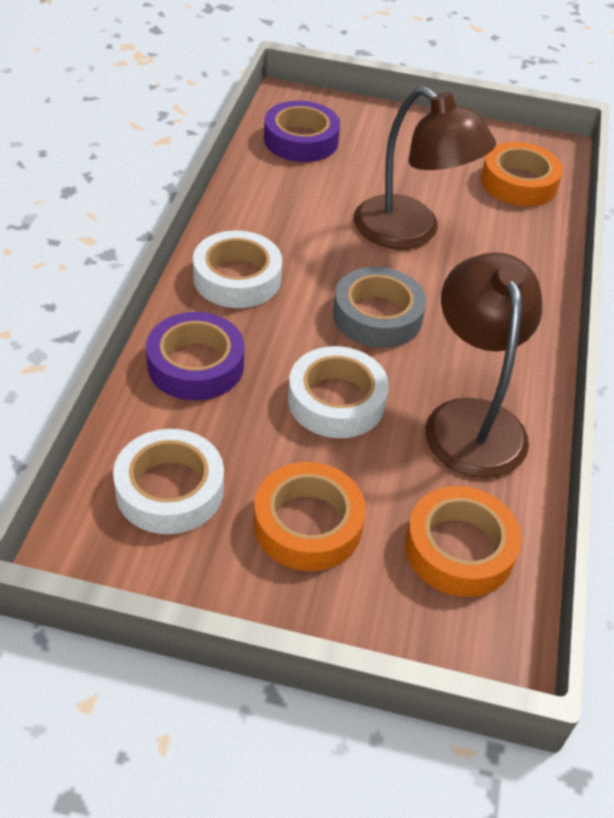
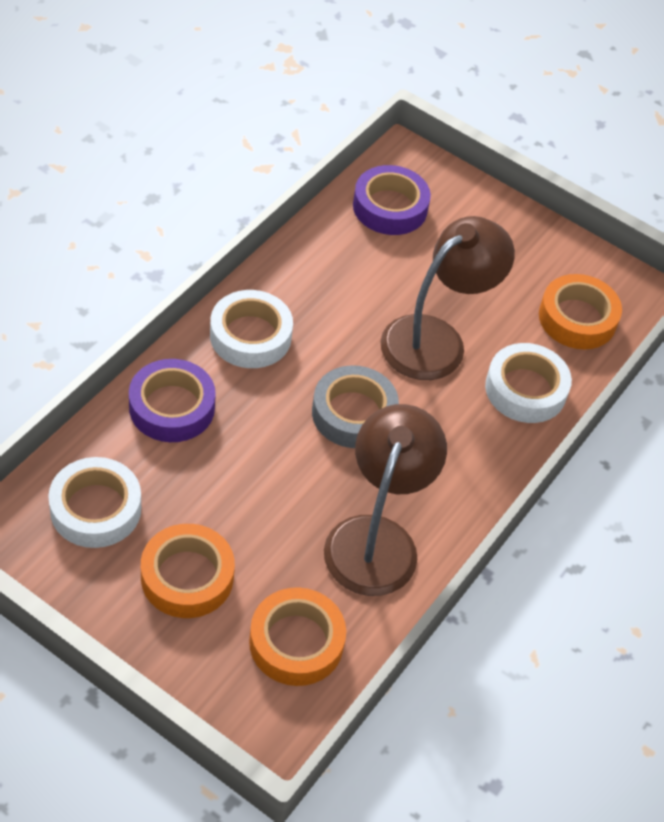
camera: 20 degrees right, 5 degrees up
(336, 400) = (271, 480): white tape -> white tape (525, 389)
(410, 232) = (436, 339): brown lamp -> brown lamp turned 105 degrees counterclockwise

